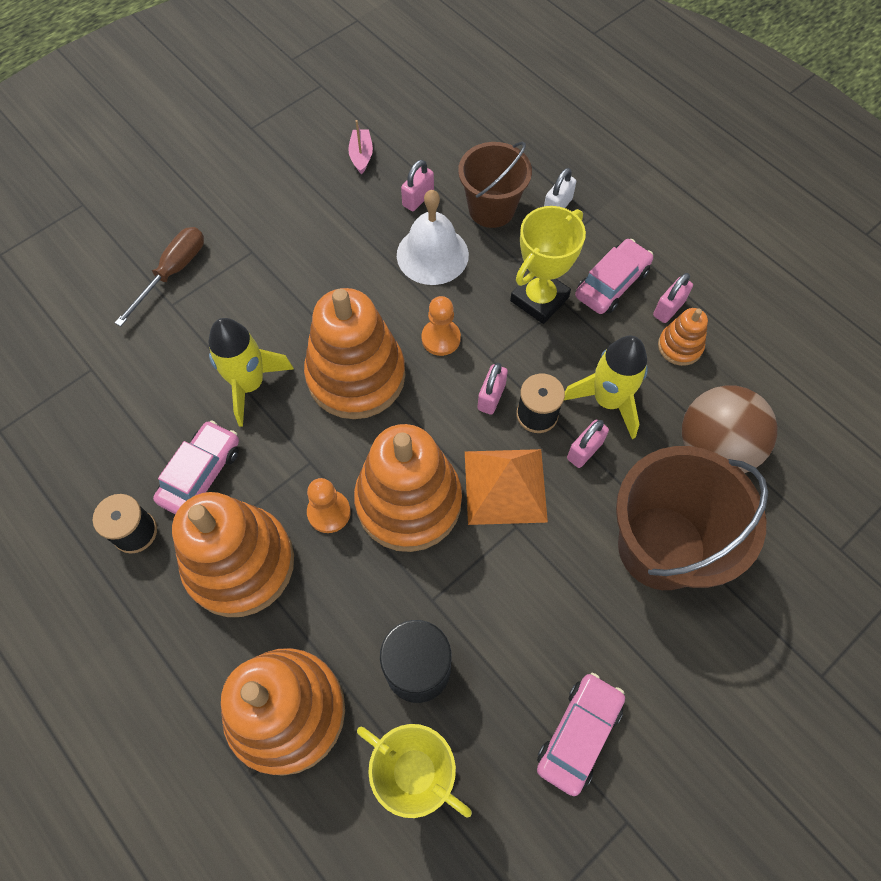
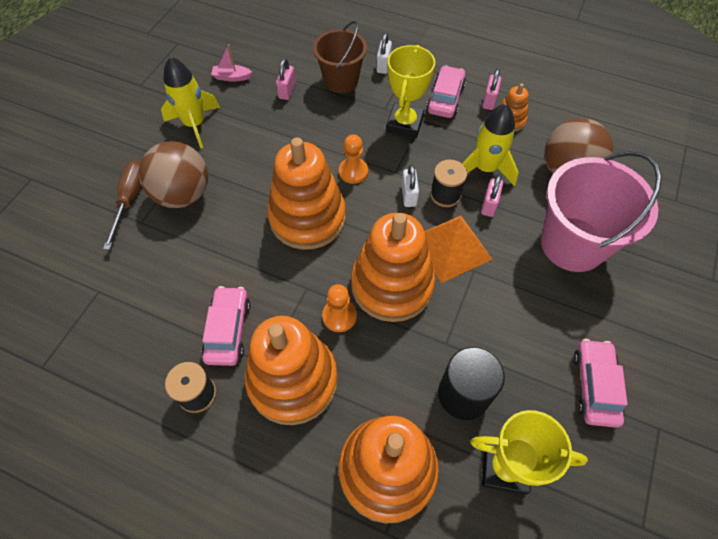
camera: 25 degrees left, 5 degrees down
(232, 289) = (183, 195): none -> brown ball
(249, 384) = (231, 253): yellow rocket -> yellow rocket (195, 124)
(361, 155) = (232, 77): pink boat -> pink boat turned 60 degrees counterclockwise
(432, 254) = (317, 122): white bell -> none
(491, 397) = (409, 195): pink padlock -> white padlock
(661, 547) = (572, 244): brown bucket -> pink bucket

